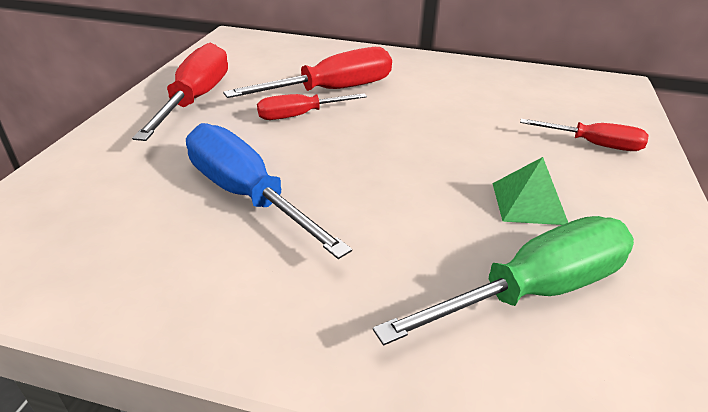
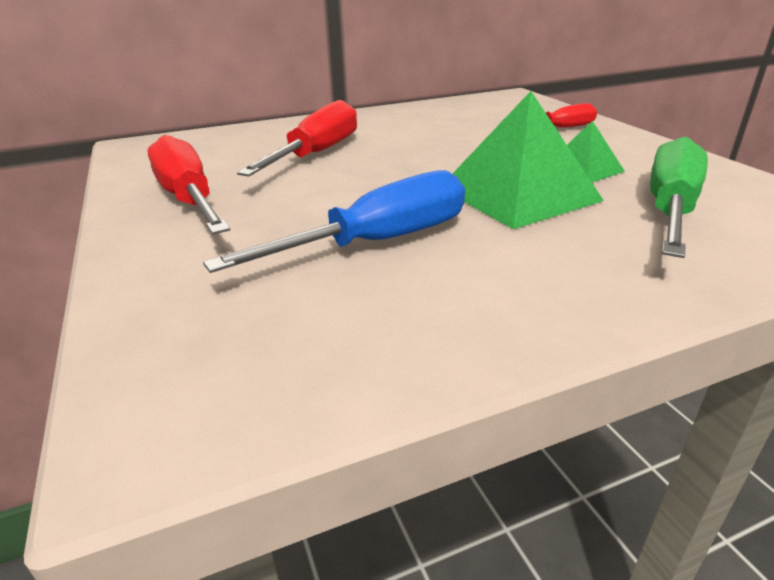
camera: 35 degrees left, 5 degrees down
(245, 194) = (380, 241): blue screwdriver -> blue screwdriver turned 135 degrees clockwise
(299, 115) = (320, 178): red screwdriver -> none
(419, 201) = (518, 194): none -> green pyramid

